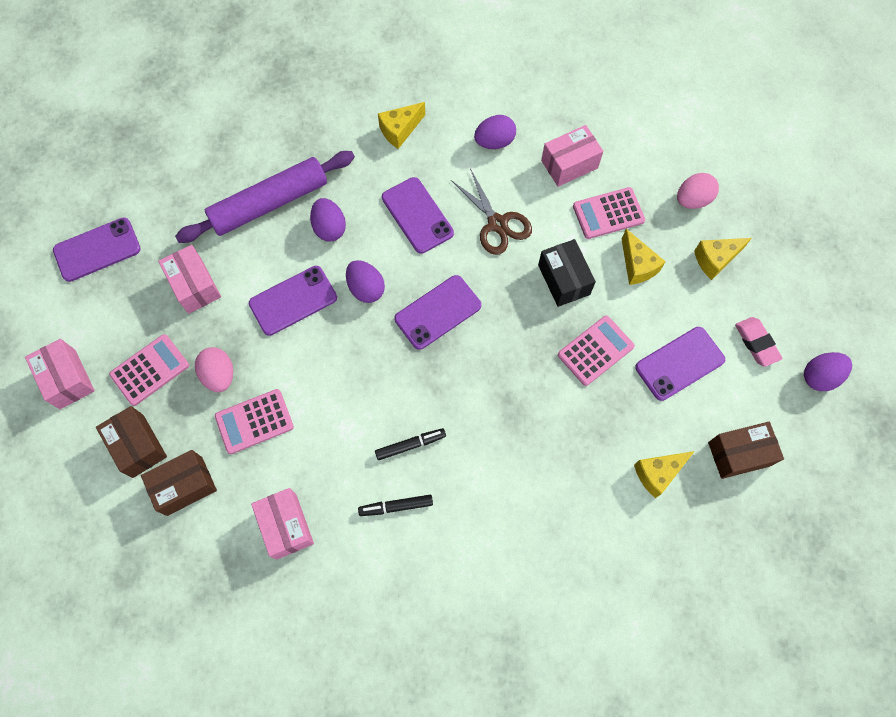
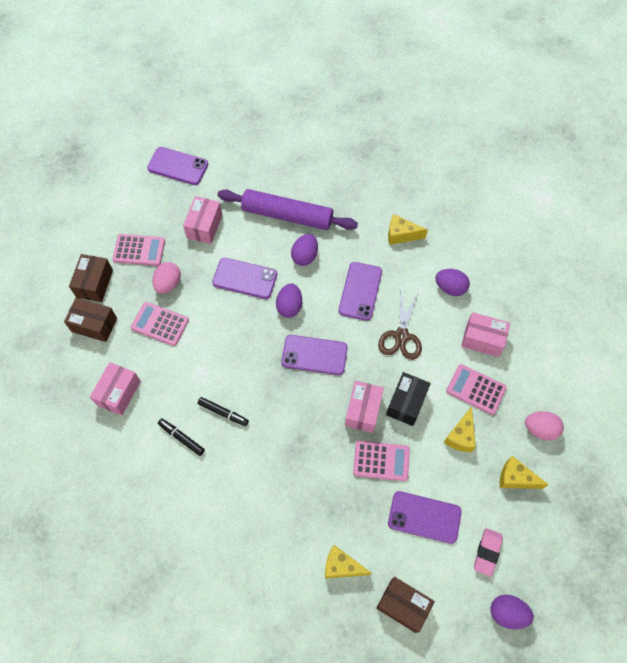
camera: 45 degrees right, 5 degrees down
(67, 379) = (98, 220): pink box -> pink box (363, 410)

